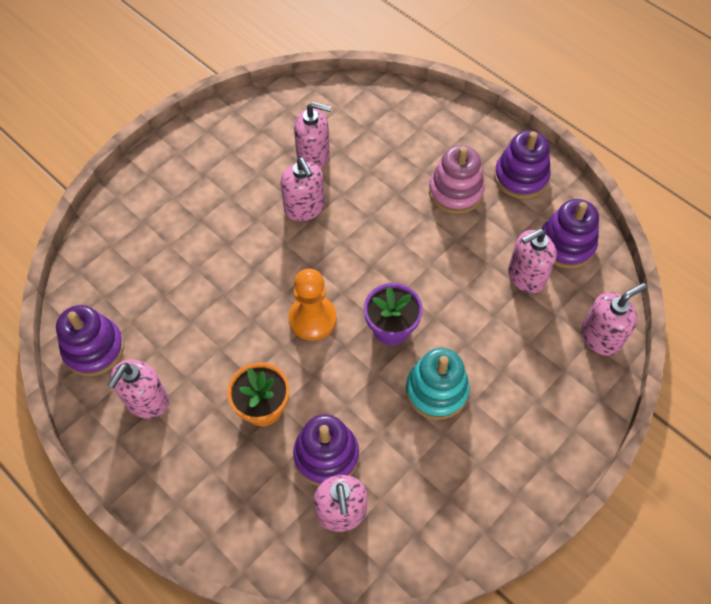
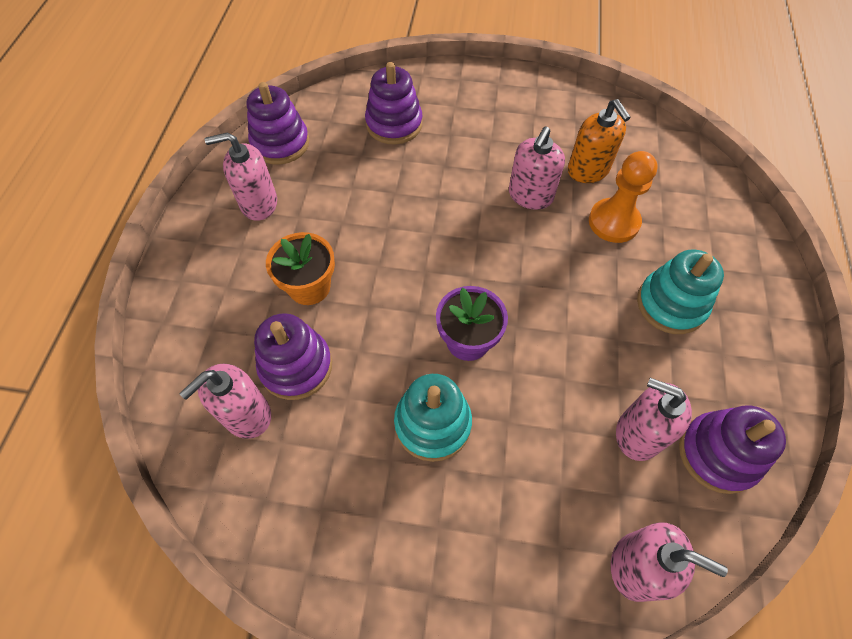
camera: 55 degrees right, 0 degrees up
(312, 319) = (425, 270): orange pawn -> orange pawn (613, 222)
(313, 157) = (588, 170): pink soap dispenser -> orange soap dispenser
(455, 191) = (671, 304): pink stacking toy -> turquoise stacking toy
(521, 177) = (752, 355): purple stacking toy -> purple stacking toy (394, 124)

